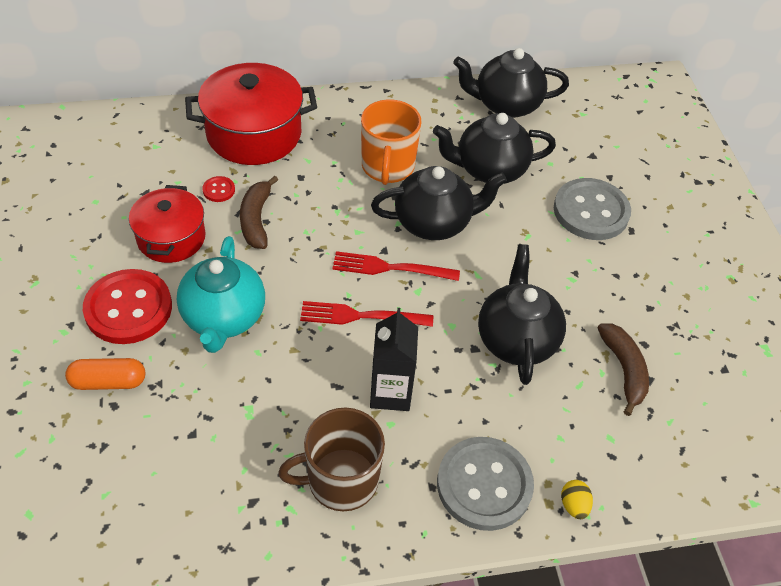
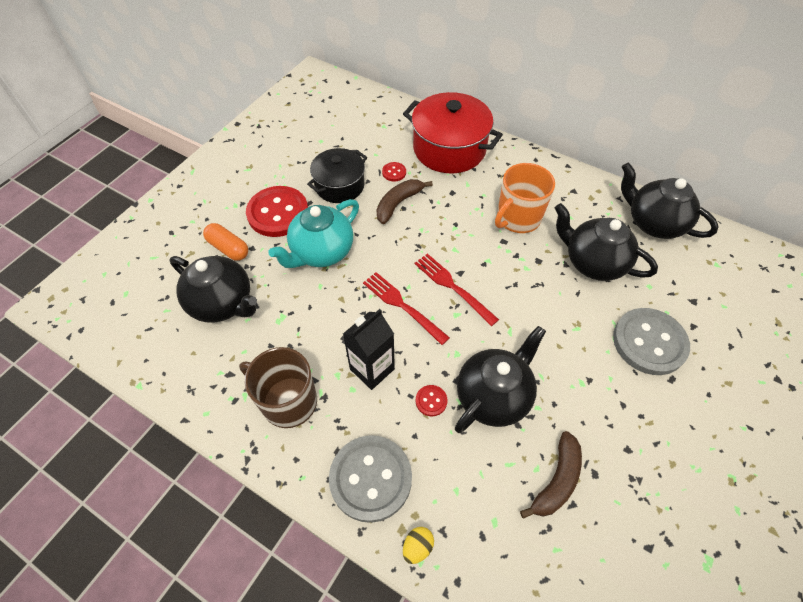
camera: 45 degrees right, 5 degrees up
(171, 238) = (339, 186): red pot -> black pot
(434, 223) = (513, 275): black teapot -> black teapot (222, 303)
(470, 381) = (431, 401): none -> red button

